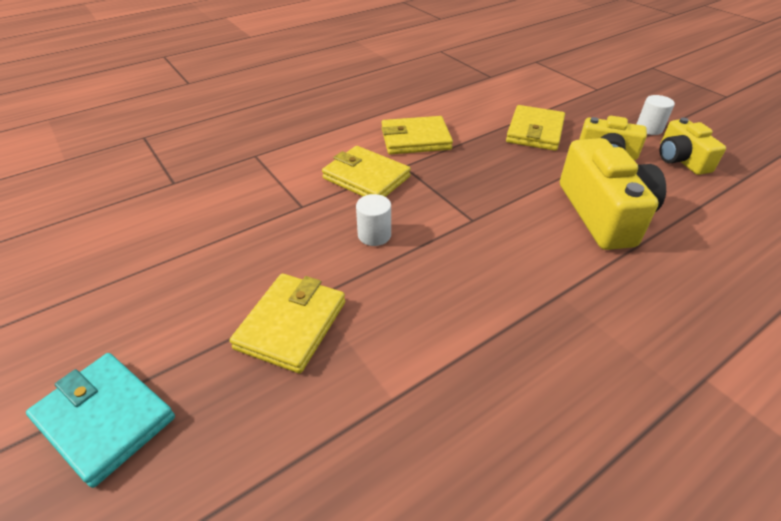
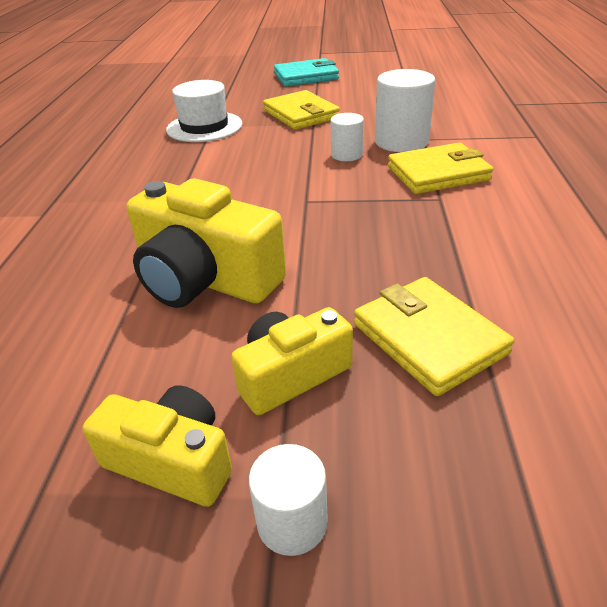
camera: 130 degrees right, 5 degrees down
(319, 215) = (401, 142): none -> white cylinder
(402, 406) = (204, 127): none -> white hat
(415, 139) = (497, 225): yellow wallet -> none

